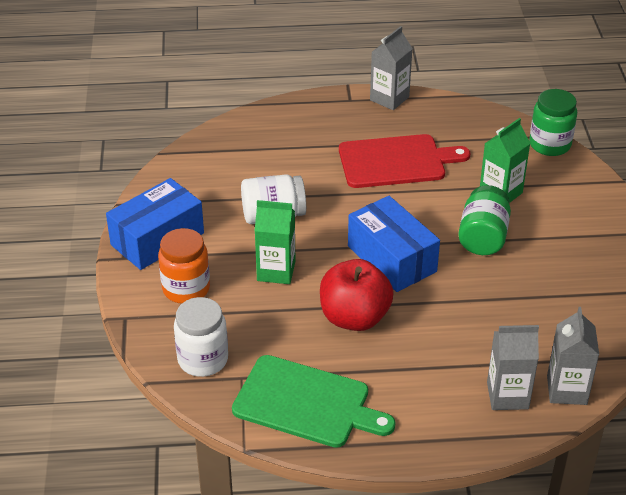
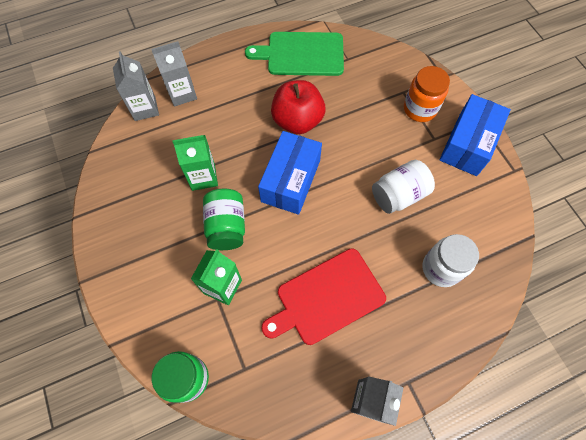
camera: 160 degrees right, 25 degrees up
(203, 359) = (377, 63): white jar -> white jar (441, 268)
(276, 271) = (368, 142): green carton -> green carton (203, 177)
(392, 259) = (290, 181): blue box -> blue box turned 75 degrees clockwise

